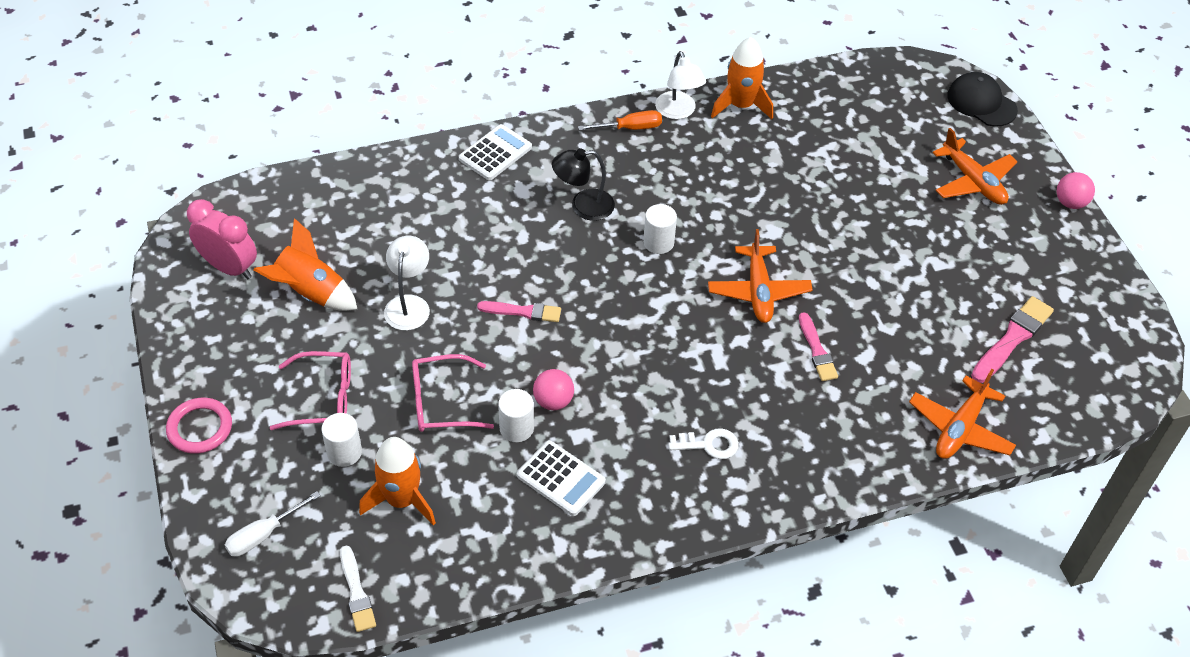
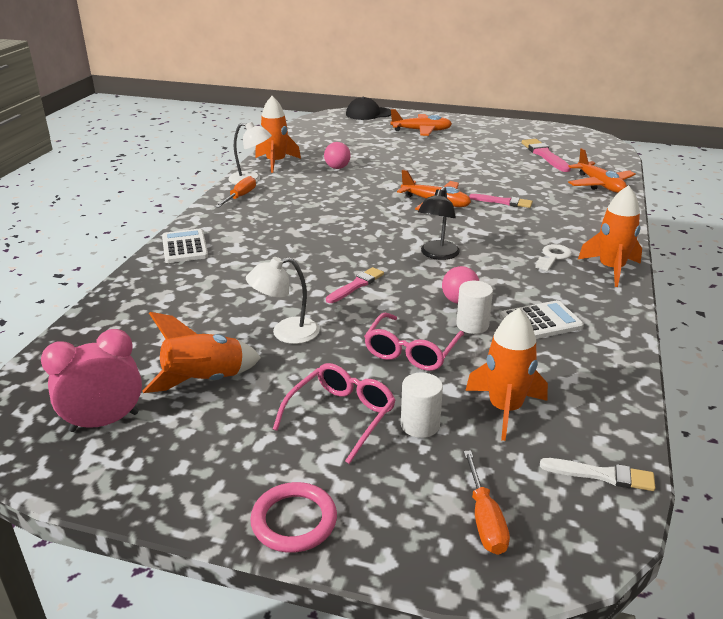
camera: 55 degrees left, 20 degrees down
(263, 535) = (485, 519): white screwdriver -> orange screwdriver
(409, 304) = (286, 333): white lamp -> white lamp turned 60 degrees counterclockwise
(583, 206) = (285, 232): black lamp -> black lamp (437, 255)
(658, 242) = (354, 219): white cylinder -> none
(721, 504) = (610, 269): none -> orange rocket
(1070, 203) = (464, 118): pink ball -> pink ball (337, 168)

